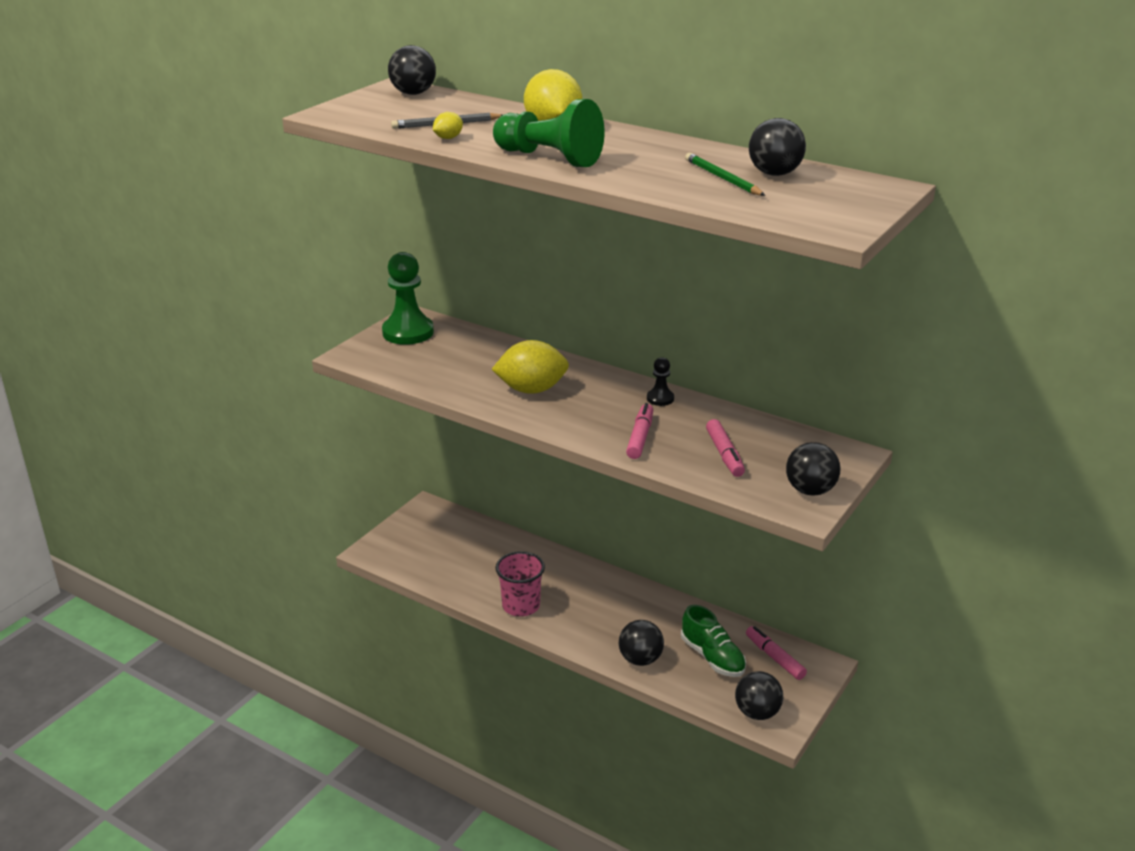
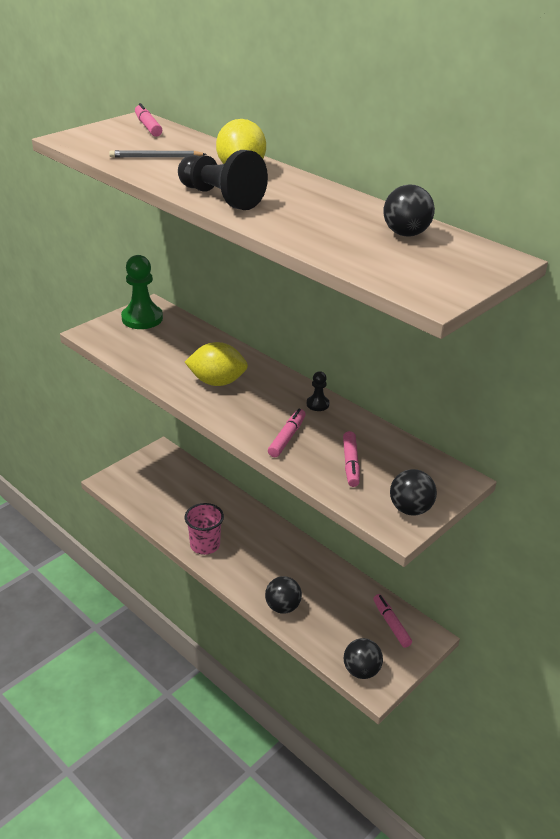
camera: 10 degrees right, 5 degrees up
(413, 93) = (148, 127): black ball -> pink marker
(448, 138) = (149, 170): yellow lemon -> none
(549, 158) = (220, 198): green pawn -> black pawn
(712, 657) = (341, 615): green shoe -> none
(722, 178) = (357, 233): green pencil -> none

